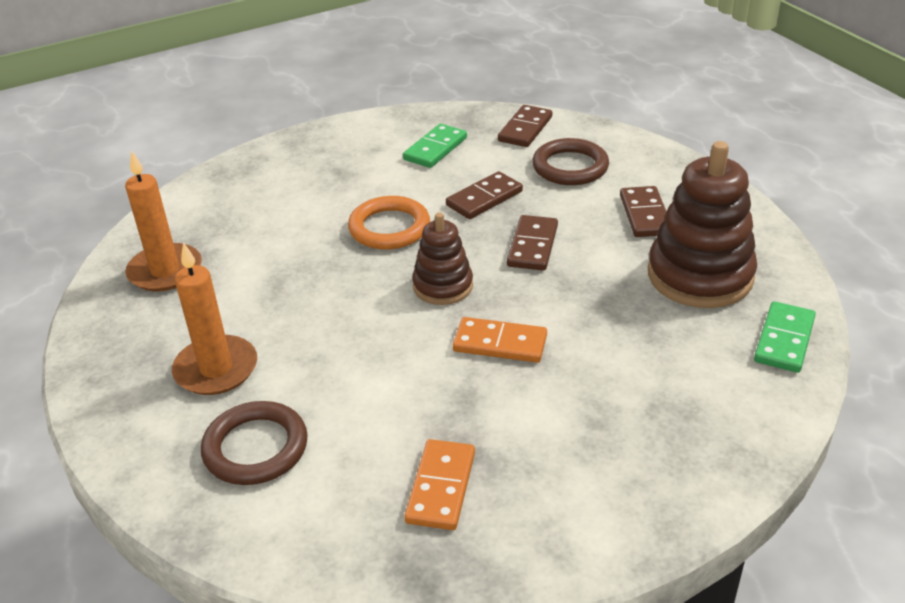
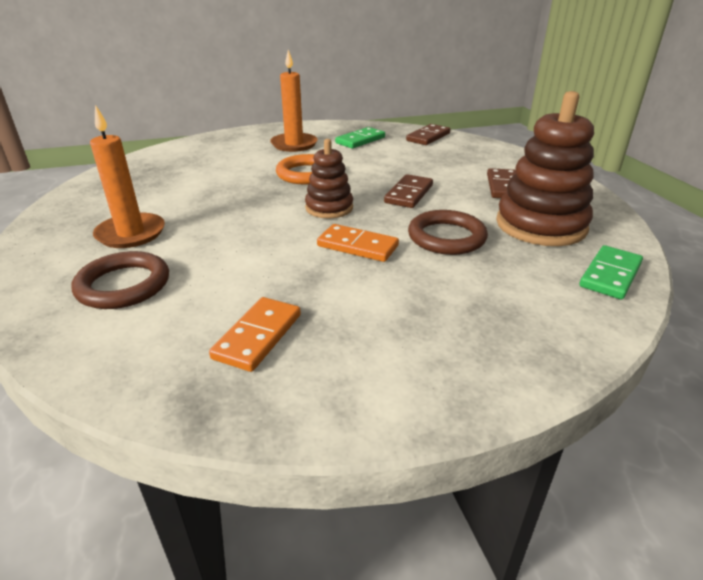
camera: 10 degrees right, 5 degrees down
(165, 271) = (138, 178): orange candle -> orange candle (294, 144)
(484, 198) = (383, 166): brown domino -> none
(570, 167) = (454, 157): brown ring -> brown ring (446, 237)

